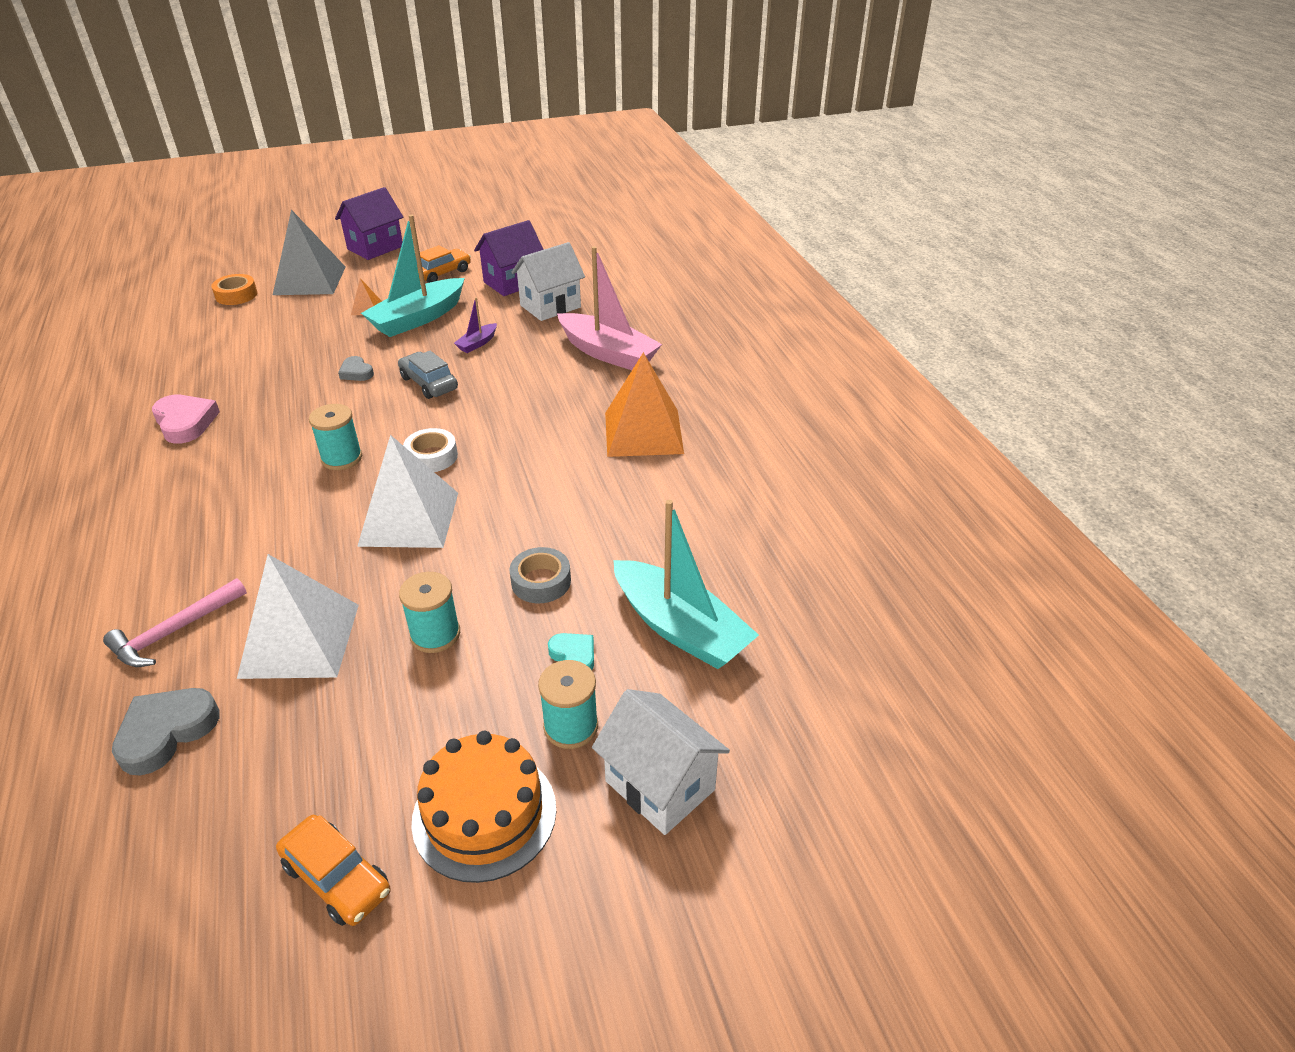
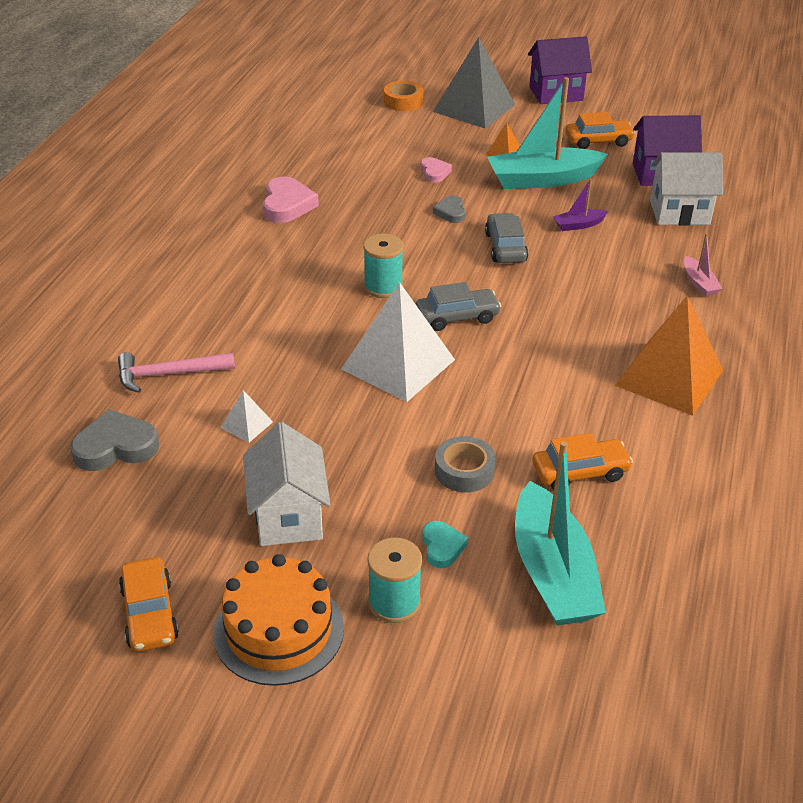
camera: 35 degrees right, 0 degrees up
(299, 640) = (246, 424): white pyramid -> white pyramid, size x0.43
(314, 345) = (434, 172): none -> pink heart
(432, 456) = (457, 317): white tape -> grey car
(435, 634) = (346, 472): turquoise spool -> none
(608, 353) = (699, 283): pink boat -> pink boat, size x0.45
(636, 537) = (580, 472): none -> orange car
(660, 785) = (427, 689): white house -> white house (288, 516)

